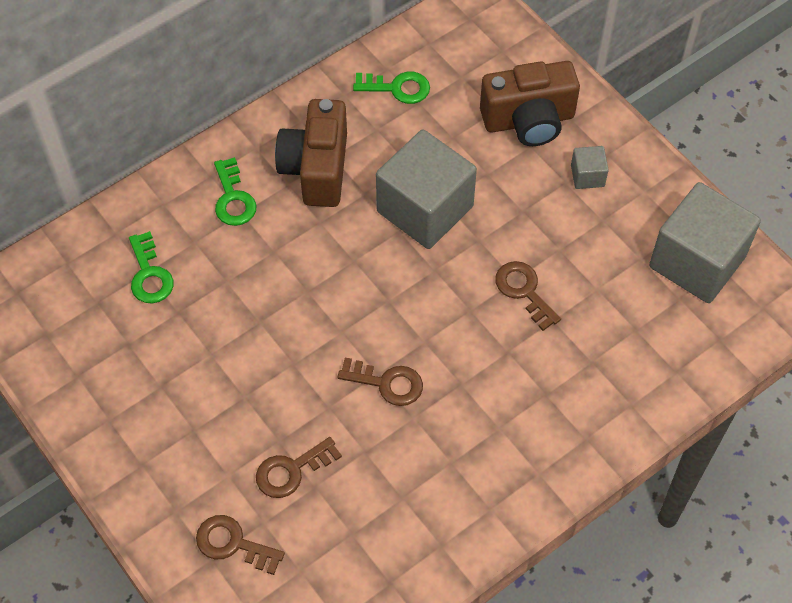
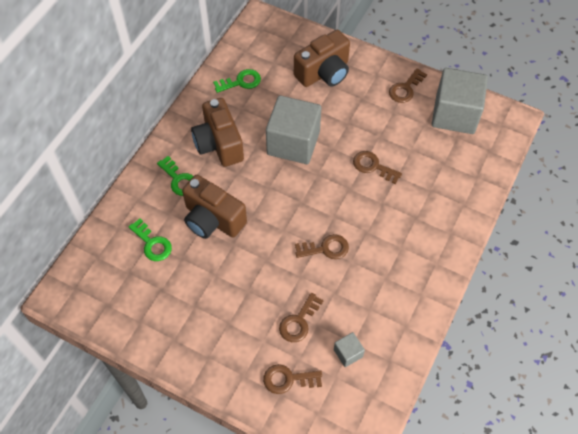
camera: 25 degrees left, 0 degrees up
(249, 274) = (212, 219): none -> brown camera
(587, 176) = (372, 91): grey cube -> grey cube (348, 353)
(641, 192) = (405, 89): none -> brown key

